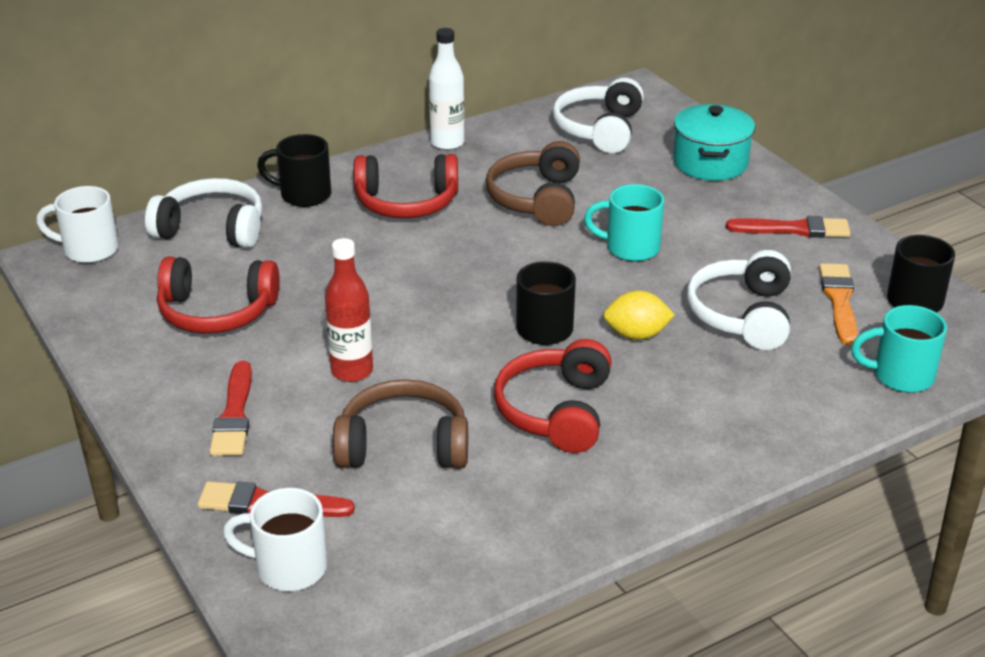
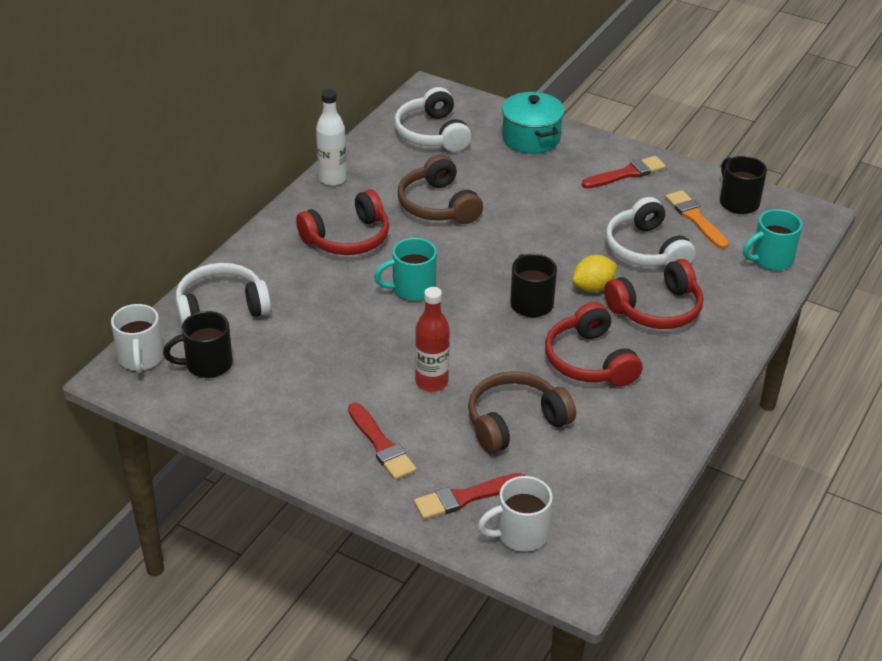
camera: 30 degrees left, 5 degrees up
(89, 250) = (140, 358): white mug -> white mug turned 75 degrees counterclockwise
(216, 312) = (292, 373): red headphones -> red headphones (657, 309)
(303, 195) = (264, 257): black mug -> black mug (207, 364)
(630, 248) = (534, 223): turquoise mug -> turquoise mug (412, 289)

